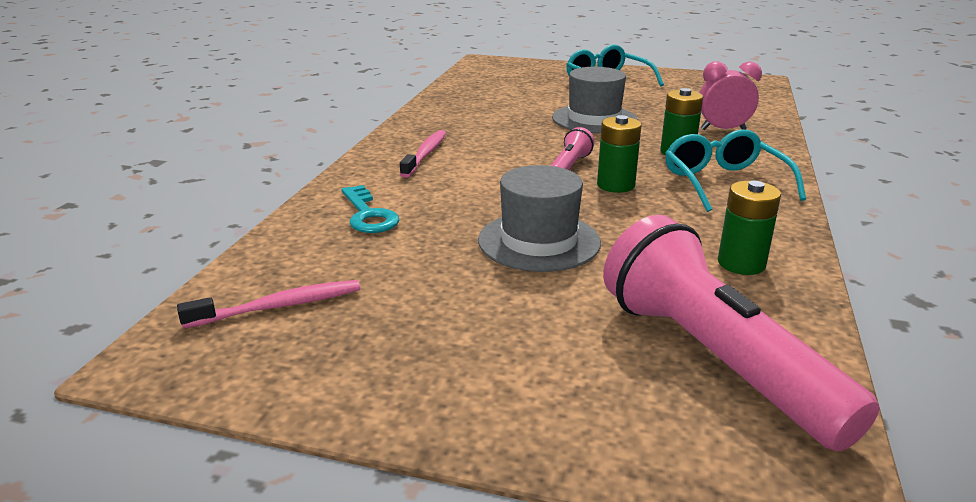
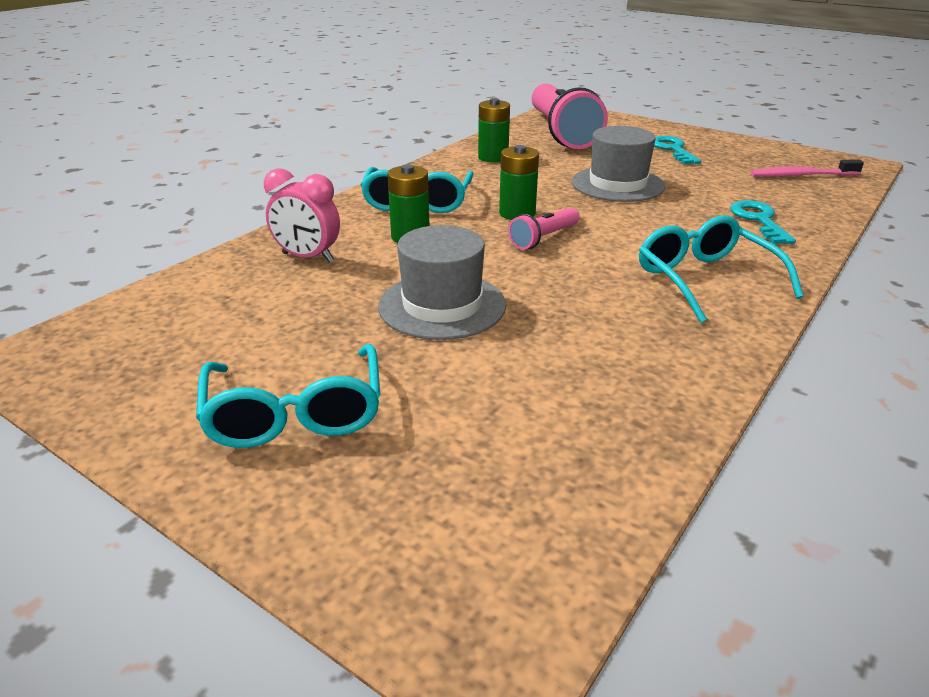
camera: 160 degrees left, 5 degrees up
(425, 154) = (706, 280): pink toothbrush -> turquoise glasses
(486, 342) = (672, 149): none -> turquoise key

